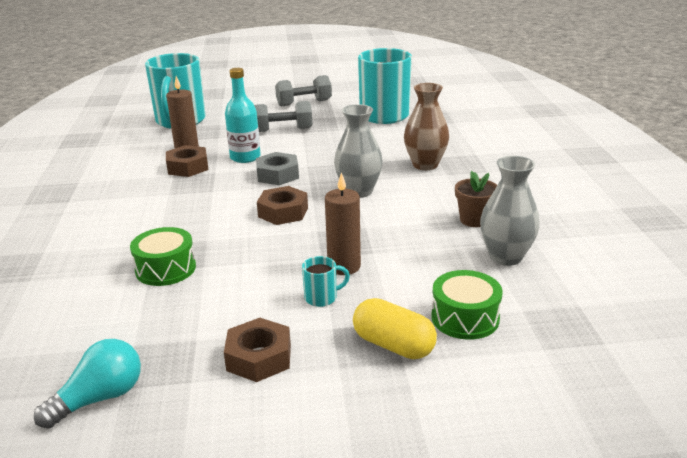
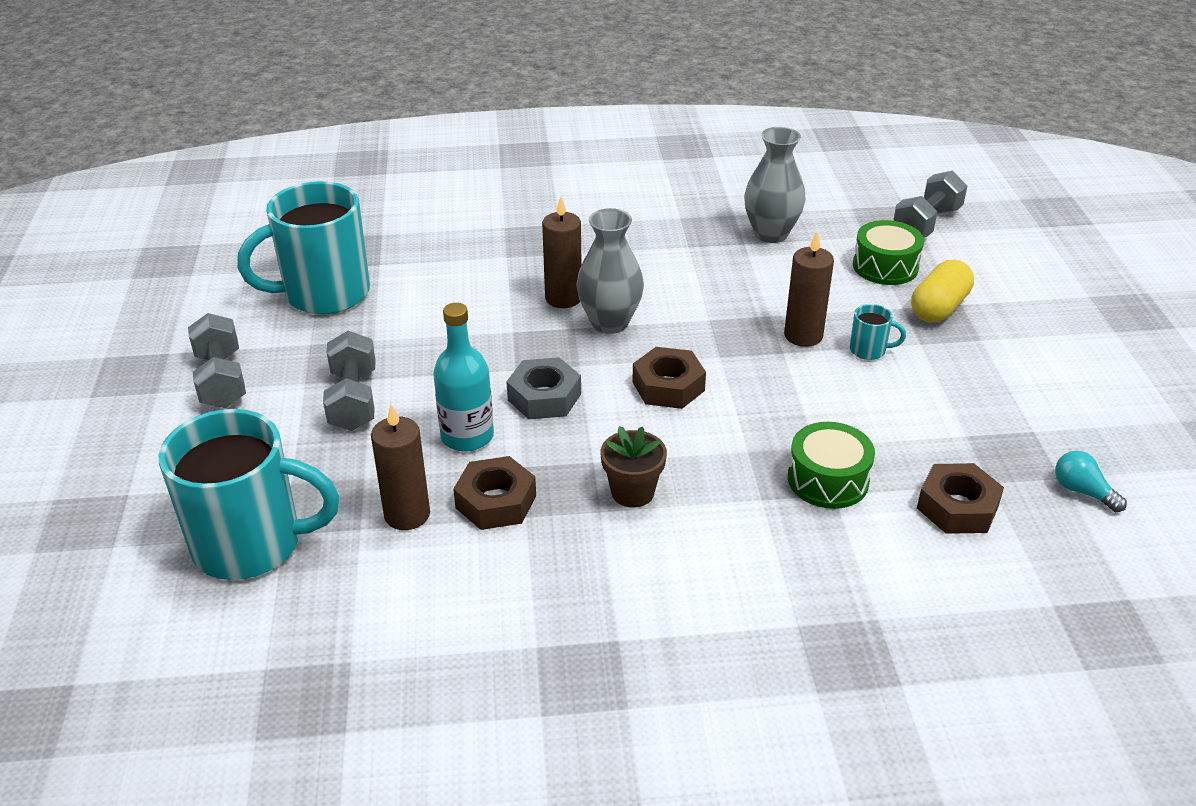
camera: 90 degrees left, 10 degrees up
(100, 398) = (1082, 491): turquoise light bulb -> turquoise light bulb, size x0.65
(259, 357) = (983, 388): brown nut -> brown nut (957, 507)
(322, 298) = (869, 350): turquoise mug -> turquoise mug turned 120 degrees clockwise
(387, 176) = (563, 298): none -> brown candle
(425, 165) = (532, 267): brown vase -> none
(474, 220) = (690, 244): brown flower pot -> brown flower pot (632, 492)
(567, 355) = (926, 223): none -> grey dumbbell

